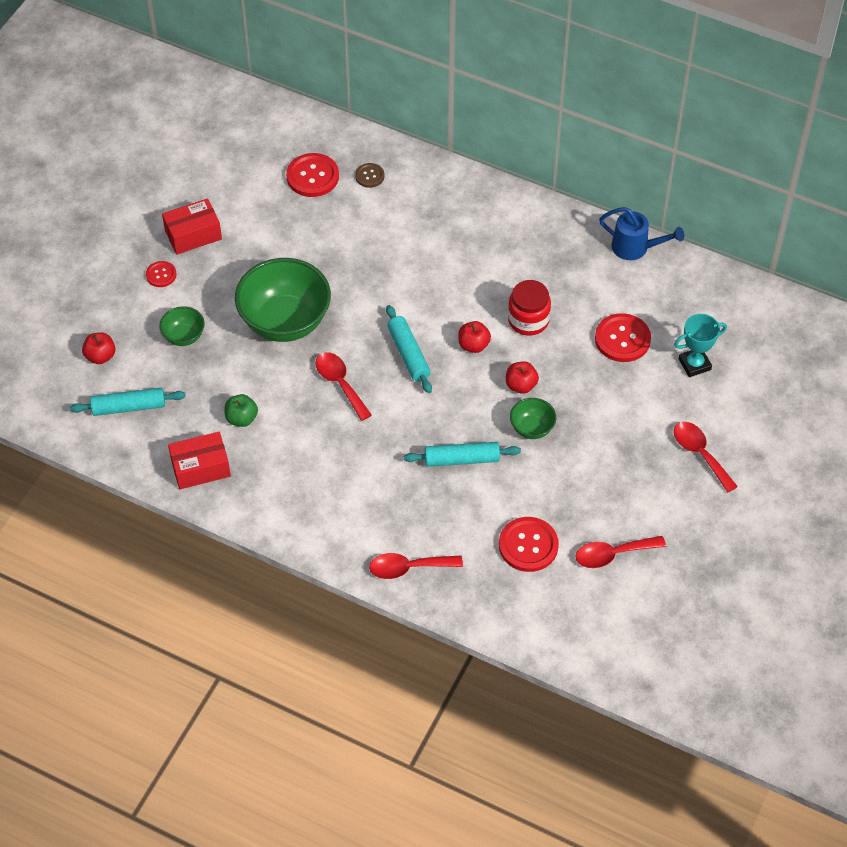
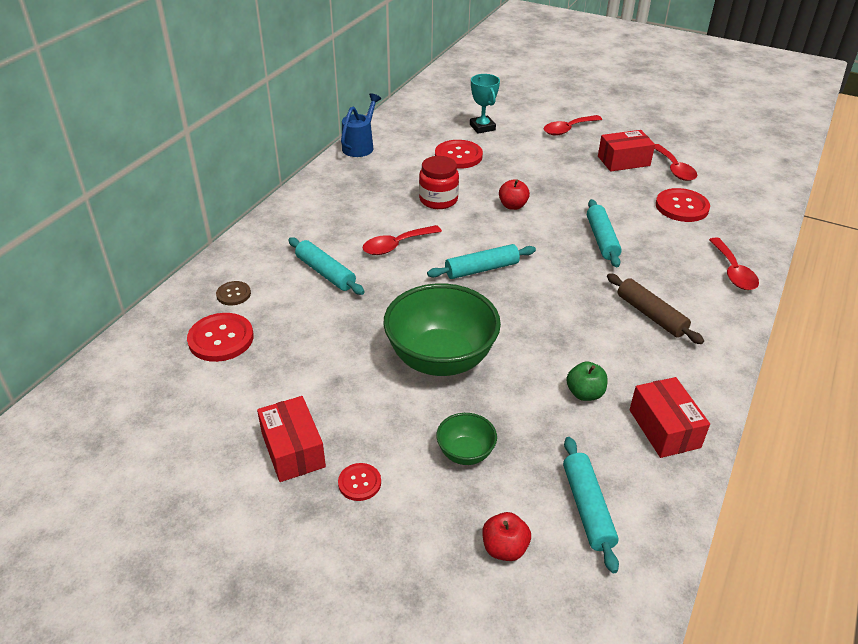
camera: 90 degrees left, 15 degrees down
(340, 383) = (524, 315): red spoon -> red spoon (396, 245)
(340, 482) = (650, 315): none -> brown rolling pin
(401, 236) = (325, 273): none -> turquoise rolling pin
(473, 345) = (468, 230): red apple -> none
(532, 428) = (559, 201): green bowl -> none
(626, 503) = (623, 161): none -> red box

